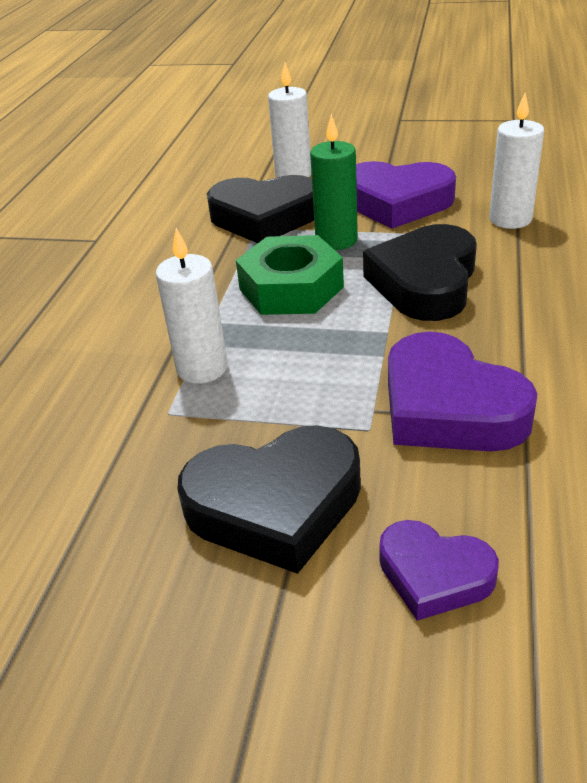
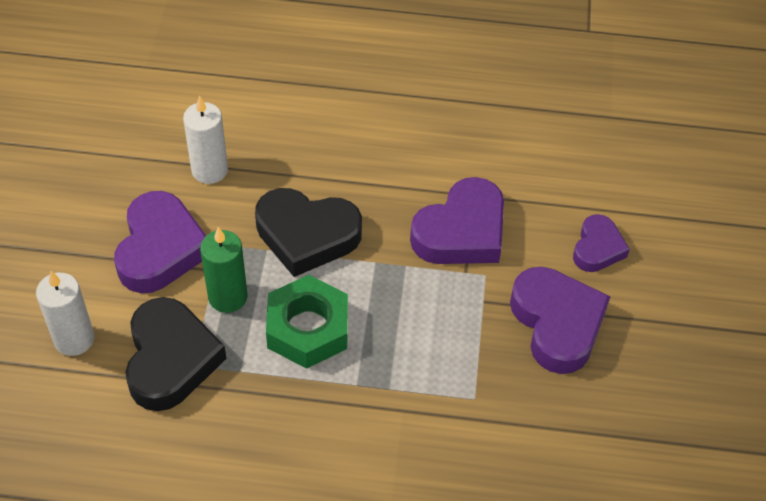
camera: 100 degrees left, 15 degrees up
(202, 368) = (420, 383): white candle -> none
(275, 505) = (557, 323): black heart -> purple heart

